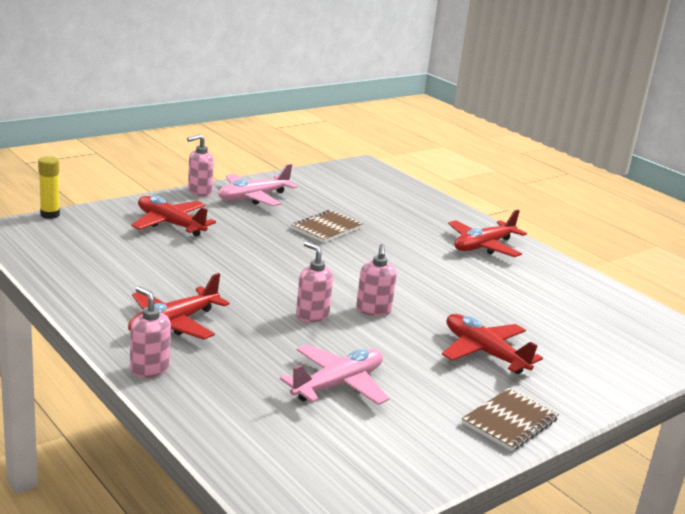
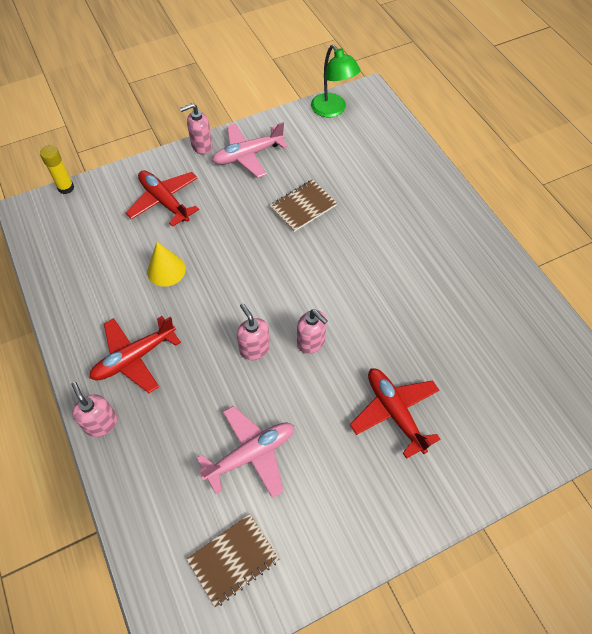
camera: 15 degrees right, 35 degrees up
(189, 266) = (166, 270): none -> yellow cone
(332, 173) = (332, 110): none -> green lamp
(373, 310) = (311, 342): pink soap dispenser -> pink soap dispenser turned 60 degrees counterclockwise
(483, 246) = (445, 236): red plane -> none
(509, 421) = (386, 518): brown notebook -> brown notebook (233, 559)

